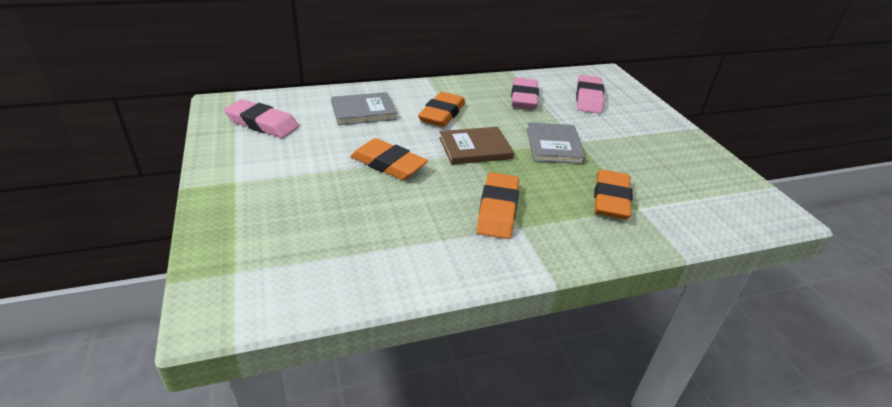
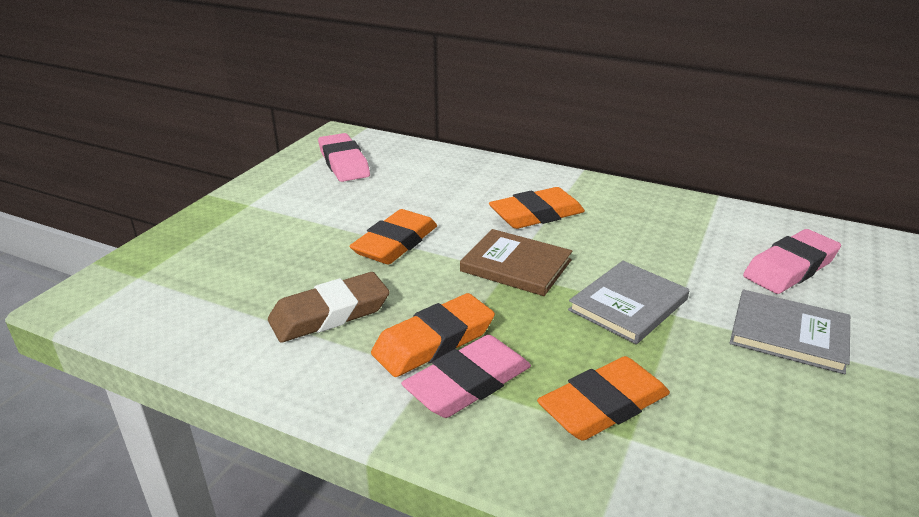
camera: 45 degrees right, 5 degrees down
(363, 111) = (453, 182): grey book -> grey book (788, 334)
(388, 164) = (395, 243): orange eraser -> orange eraser turned 45 degrees clockwise
(418, 225) = (330, 314): none -> brown eraser
(524, 98) = (680, 233): pink eraser -> pink eraser (468, 383)

